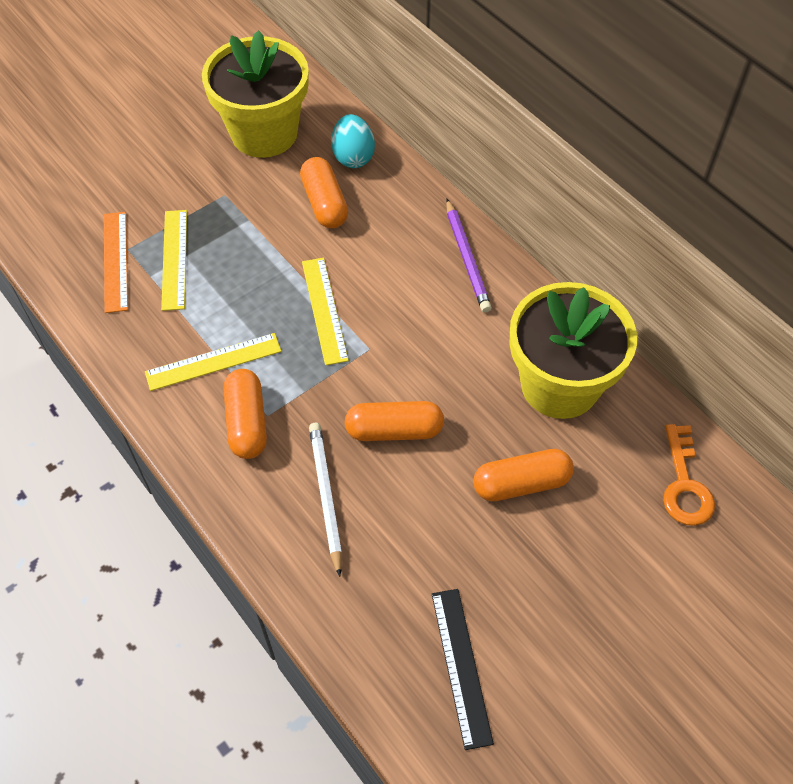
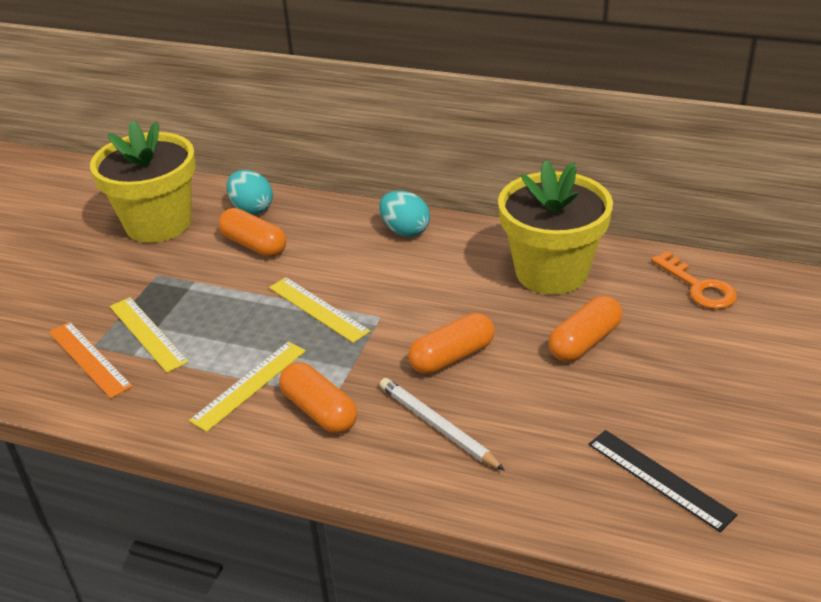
camera: 30 degrees left, 20 degrees down
(466, 258) = (405, 231): purple pencil -> turquoise egg

